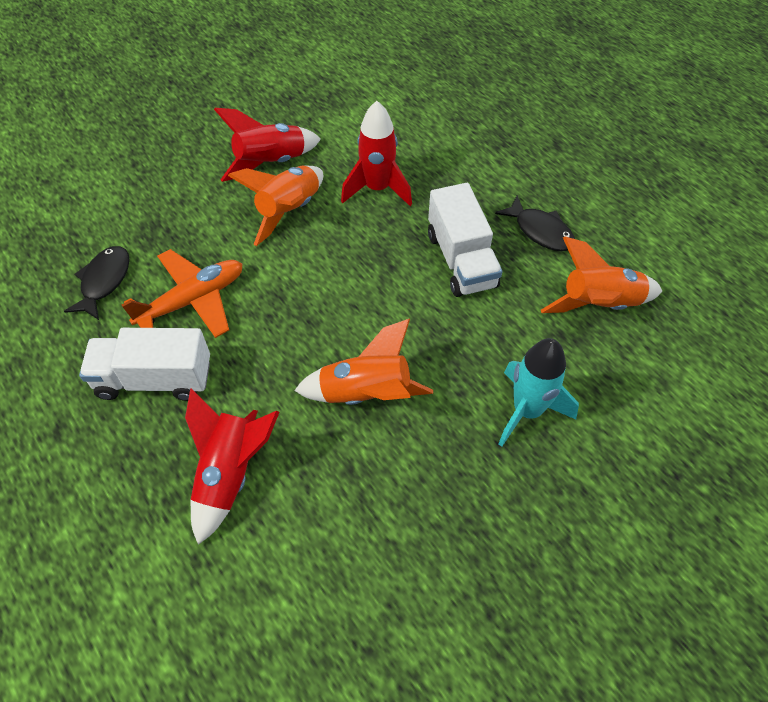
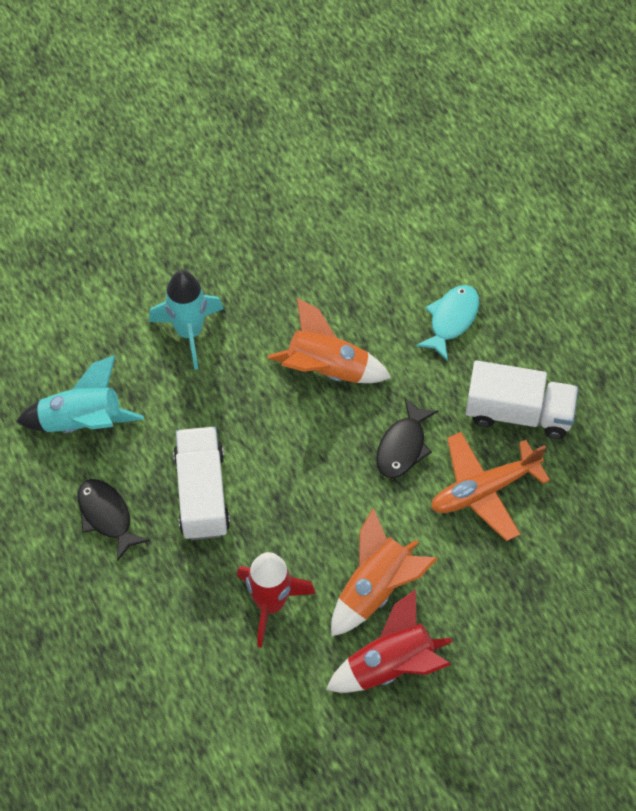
camera: 170 degrees left, 5 degrees up
(104, 281) = (576, 527): black fish -> black fish (403, 446)
(230, 474) = (451, 320): red rocket -> turquoise fish
(599, 304) = (82, 421): orange rocket -> turquoise rocket

